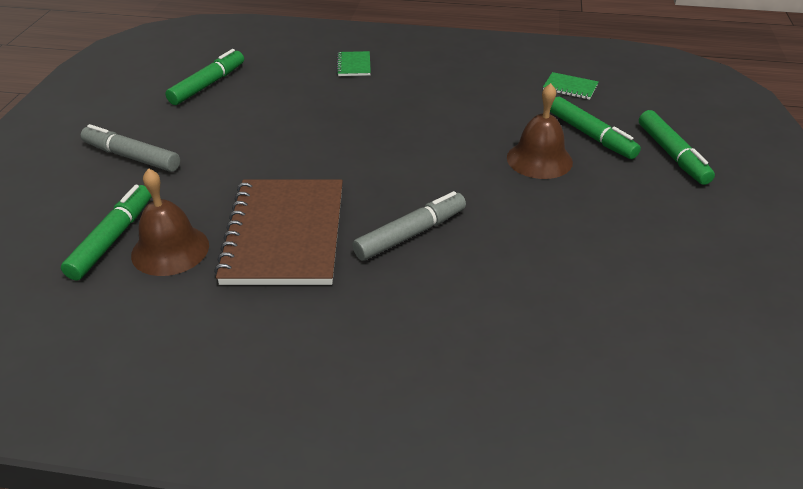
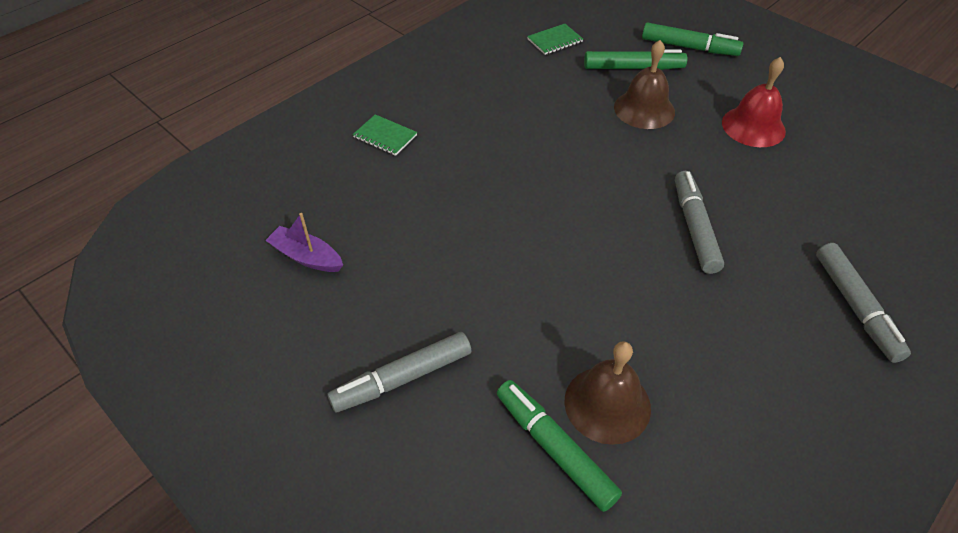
camera: 55 degrees left, 10 degrees up
(208, 85) = (306, 257): green marker -> purple boat
(284, 234) = (640, 307): brown notebook -> none
(403, 365) = (855, 307): none -> grey marker
(601, 228) = (753, 126): none -> red bell

